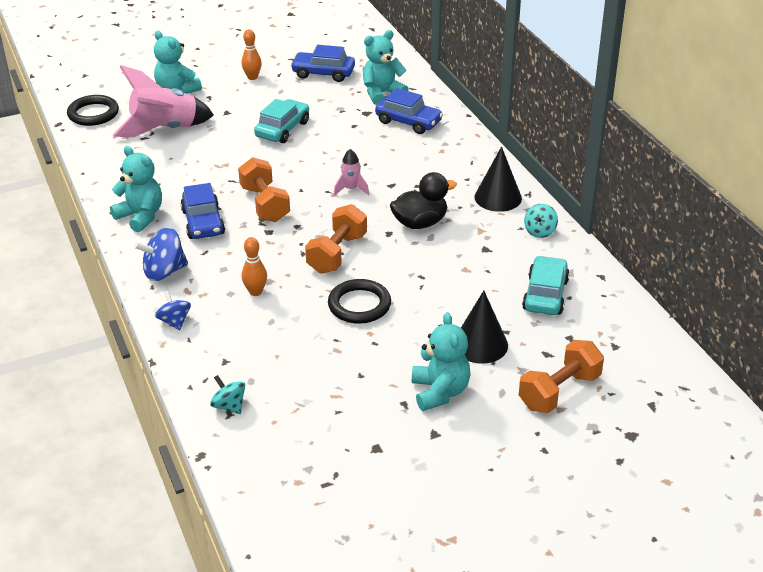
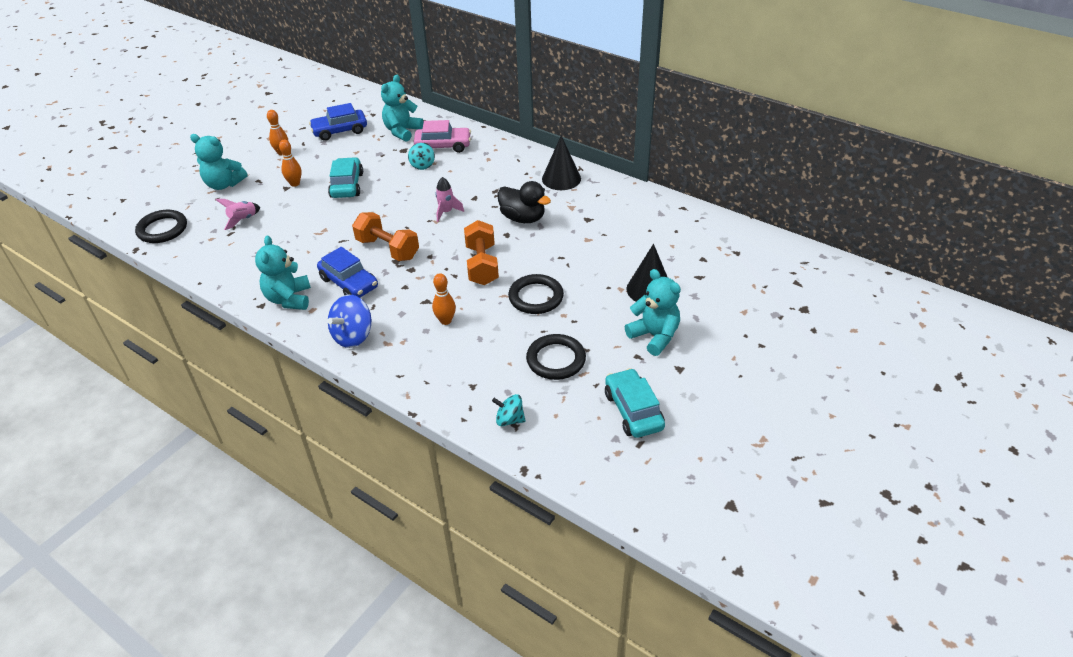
camera: 30 degrees left, 5 degrees up
(141, 216) = (289, 299): turquoise teddy bear -> turquoise teddy bear turned 105 degrees counterclockwise
(165, 129) = (243, 220): pink rocket -> pink rocket, size x0.47
(174, 321) = (400, 372): blue spinning top -> none
(238, 111) = (295, 183): none -> orange bowling pin
(322, 371) = (556, 360): none -> black ring
(408, 122) = (443, 146): blue car -> pink car
(420, 223) = (523, 218): black duck -> black duck turned 90 degrees clockwise
(540, 231) = (613, 192): turquoise spinning top -> turquoise spinning top (422, 165)
(545, 295) = (659, 235): turquoise car -> turquoise car (633, 411)
(559, 391) = (732, 299): orange dumbbell -> none

